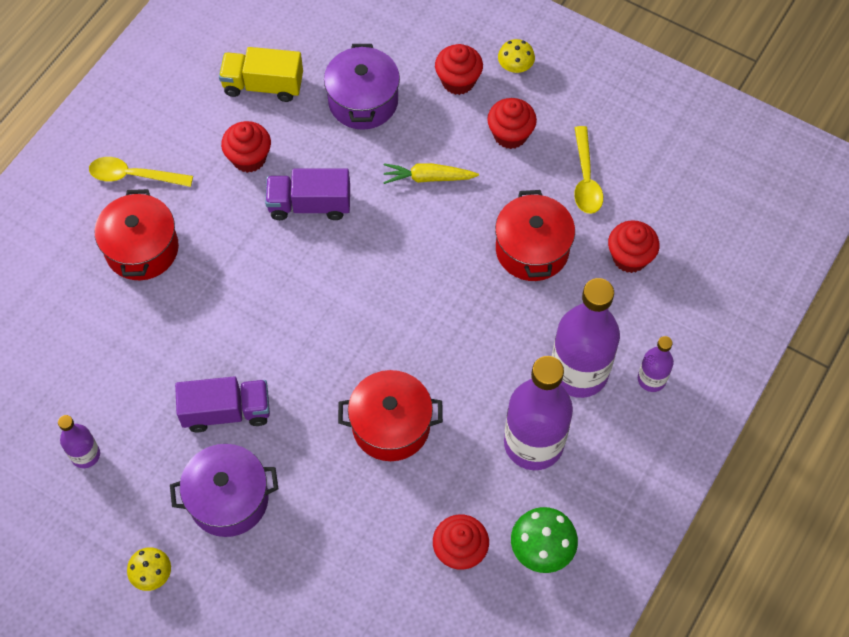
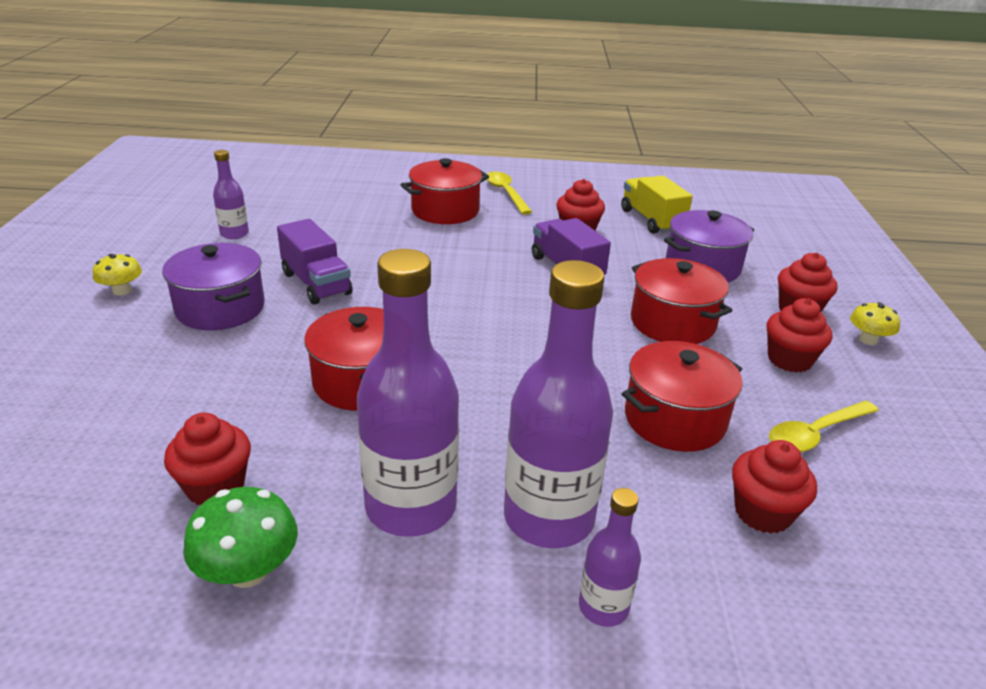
camera: 60 degrees right, 30 degrees down
(428, 178) = (672, 323): yellow carrot -> red pot

